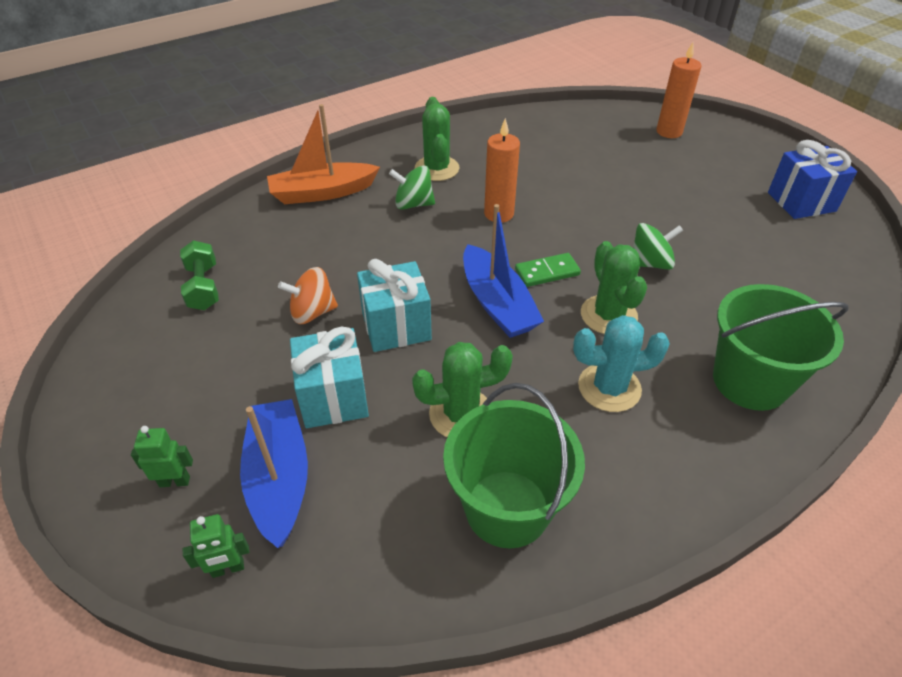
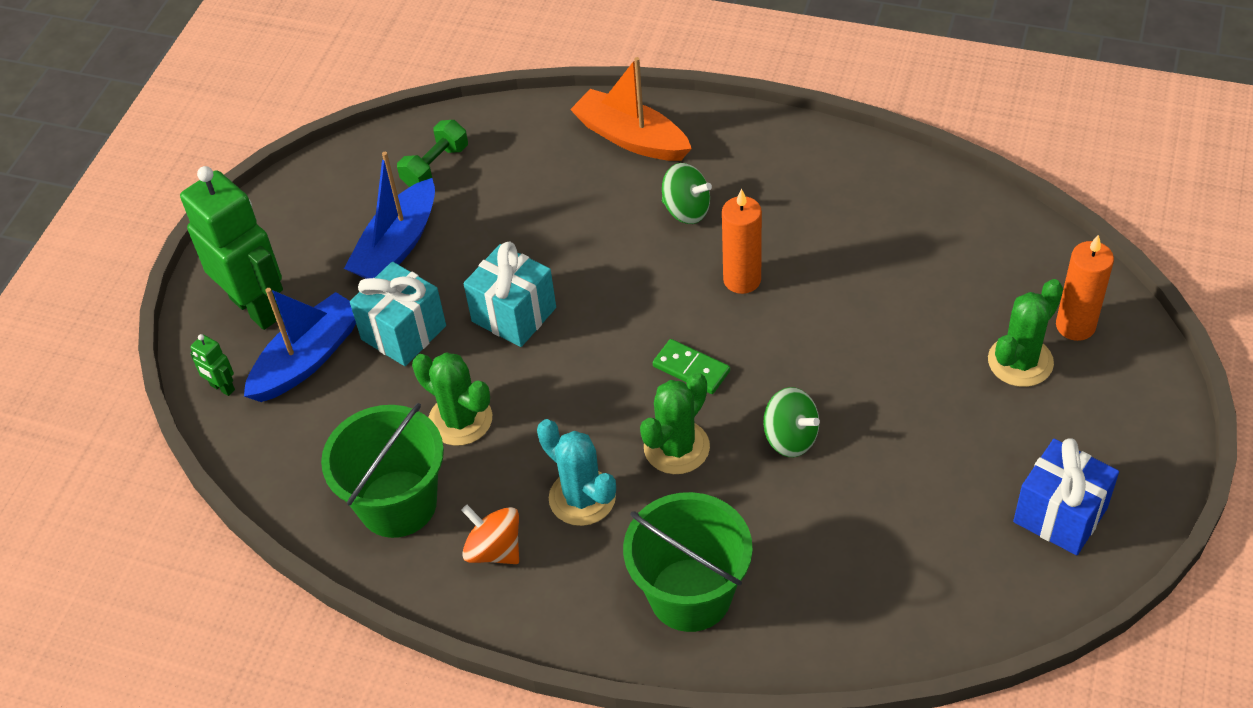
camera: 55 degrees right, 5 degrees up
(175, 481) = (256, 307): green robot -> green robot, size x2.45
(312, 312) = (476, 252): orange spinning top -> orange spinning top (494, 550)
(413, 204) = (686, 210): green spinning top -> green spinning top turned 150 degrees clockwise
(437, 169) = (763, 186): green cactus -> green cactus (1020, 361)
(497, 303) = (610, 361): blue boat -> blue boat (397, 246)

